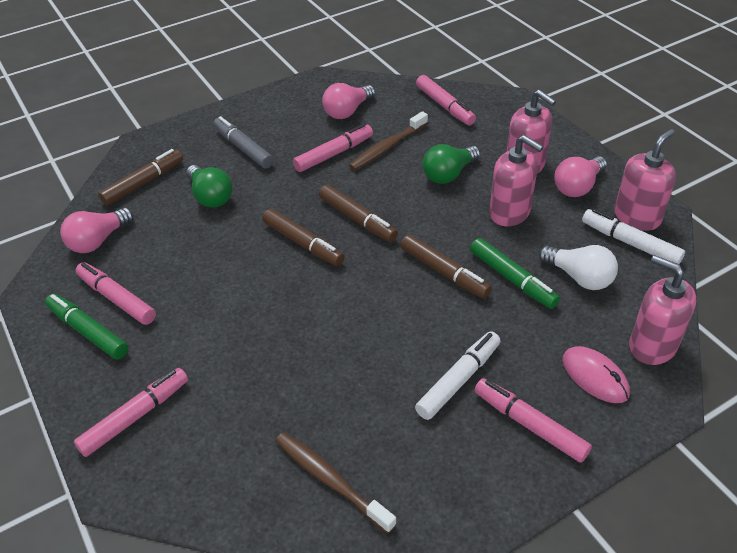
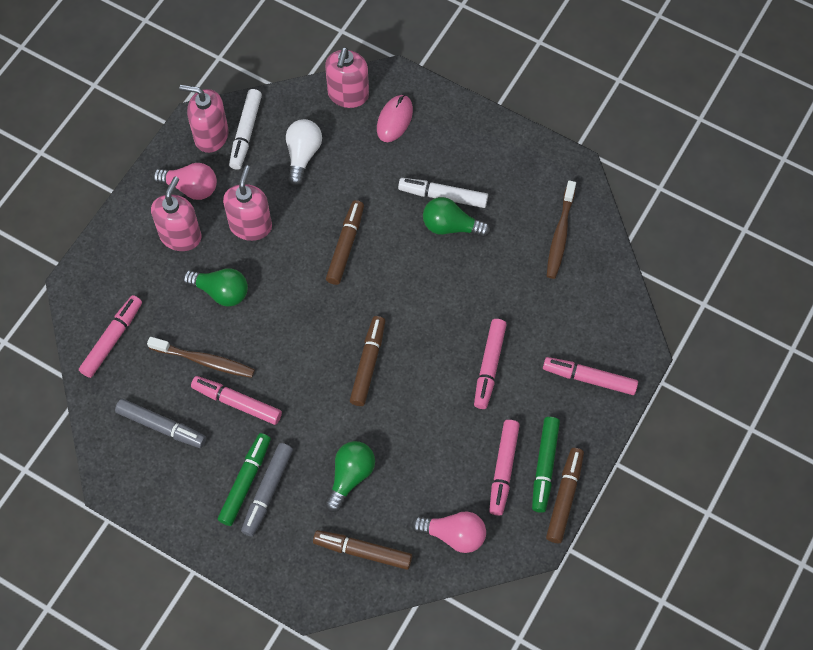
camera: 120 degrees left, 20 degrees up
(347, 111) = (161, 426): pink light bulb -> grey marker
(357, 219) = (317, 337): brown marker -> brown marker (564, 497)
(413, 370) = (451, 226): none -> green light bulb
(512, 279) = (328, 197): green marker -> green marker (245, 481)
(529, 425) = (455, 144): pink marker -> pink marker (489, 366)

